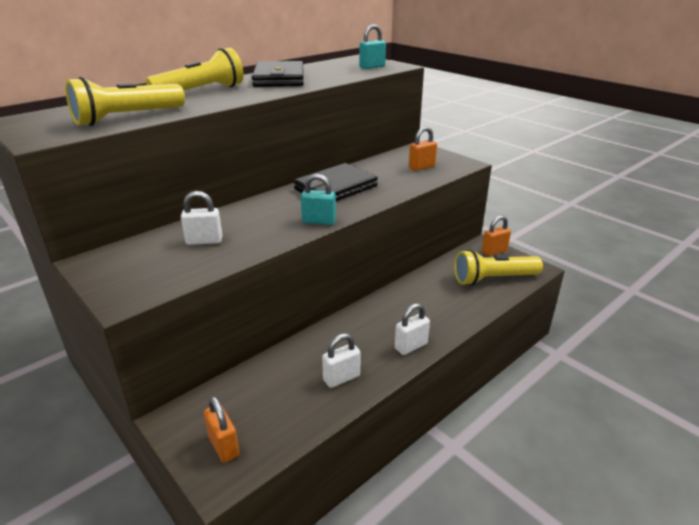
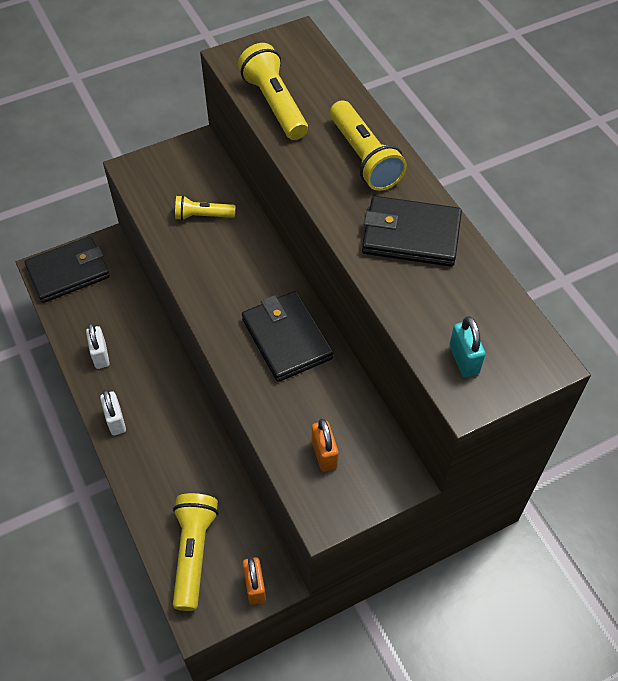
camera: 105 degrees right, 25 degrees up
(204, 241) = (203, 216): white padlock -> yellow flashlight
(224, 446) = (68, 272): orange padlock -> black wallet
(319, 221) = (207, 307): turquoise padlock -> none

